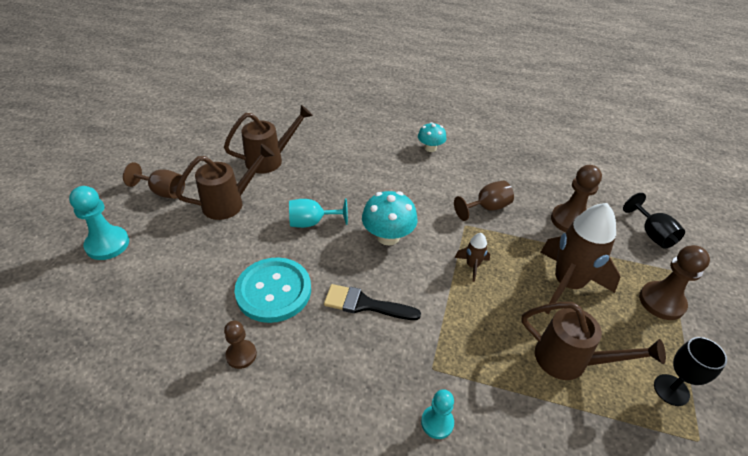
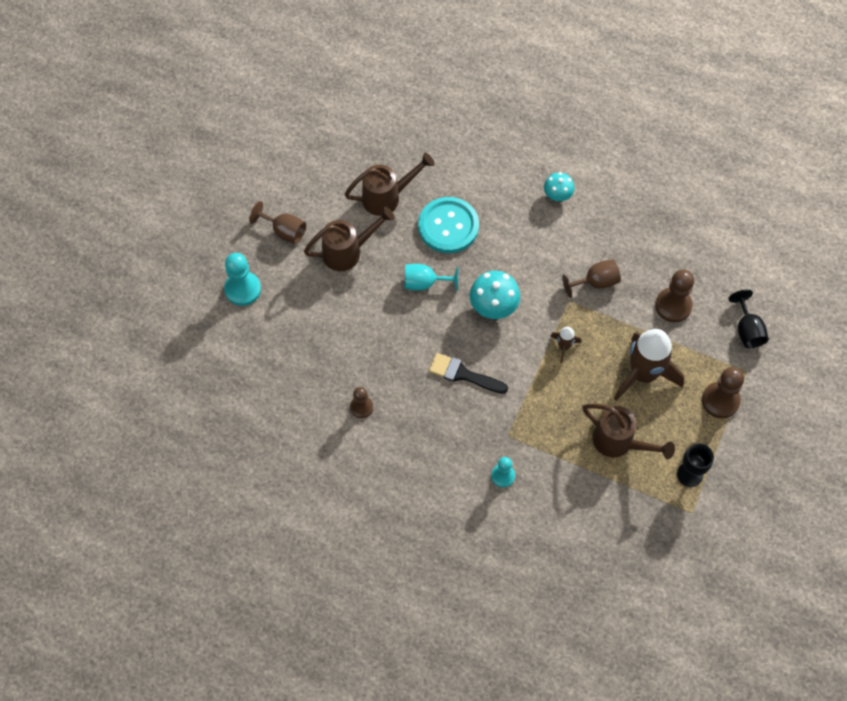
camera: 10 degrees right, 20 degrees up
(273, 291) = (387, 353): turquoise button -> turquoise button (448, 226)

